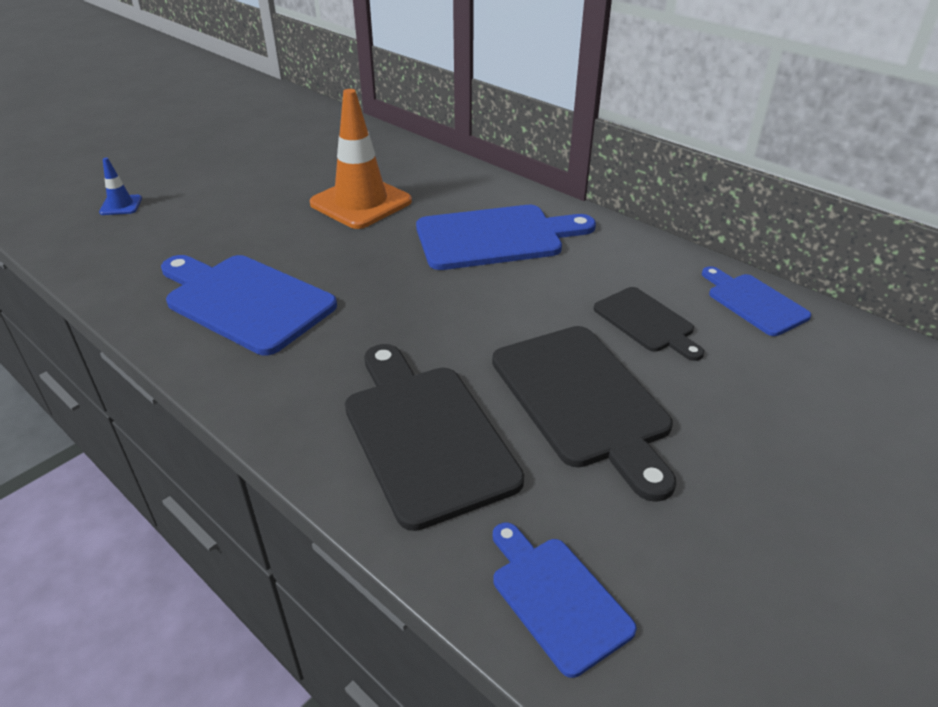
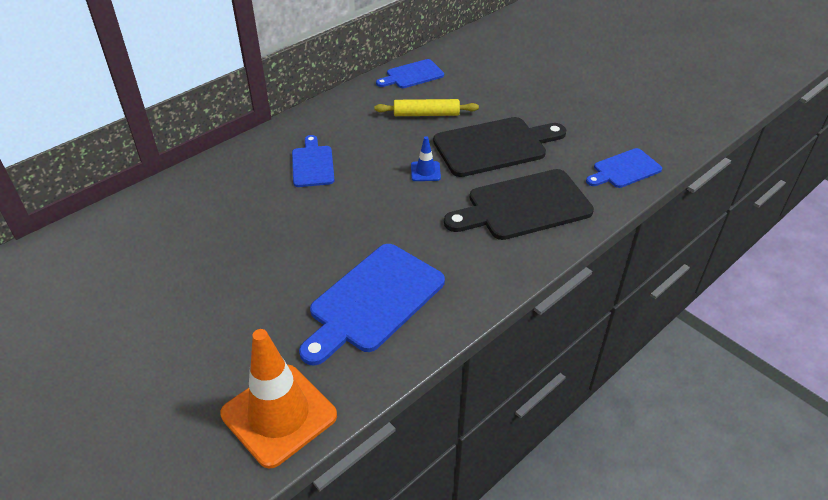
camera: 85 degrees left, 5 degrees up
(121, 205) = (163, 430): blue traffic cone -> blue traffic cone (425, 171)
(361, 202) = (230, 237): orange traffic cone -> orange traffic cone (279, 415)
(496, 237) = (312, 164): blue cutting board -> blue cutting board, size x0.57
(646, 322) = (426, 114): black cutting board -> yellow rolling pin

